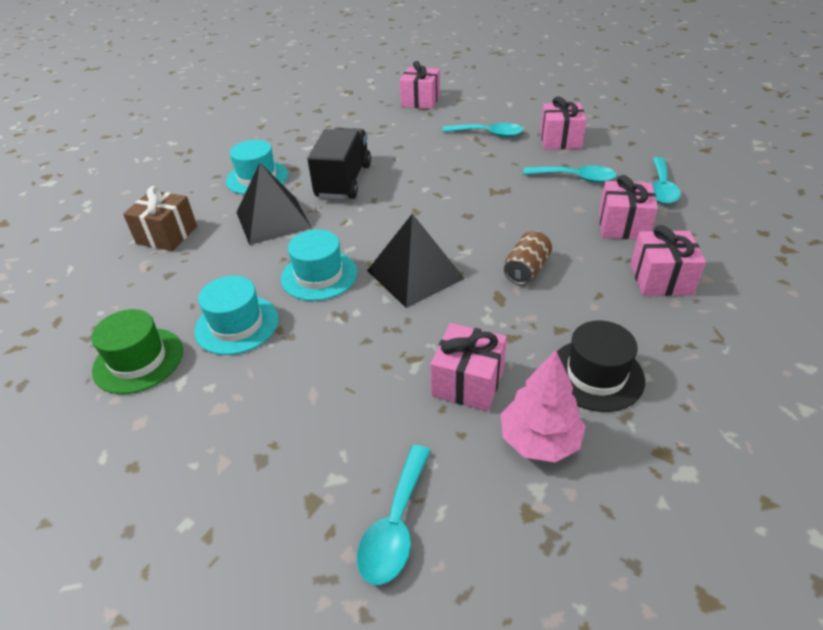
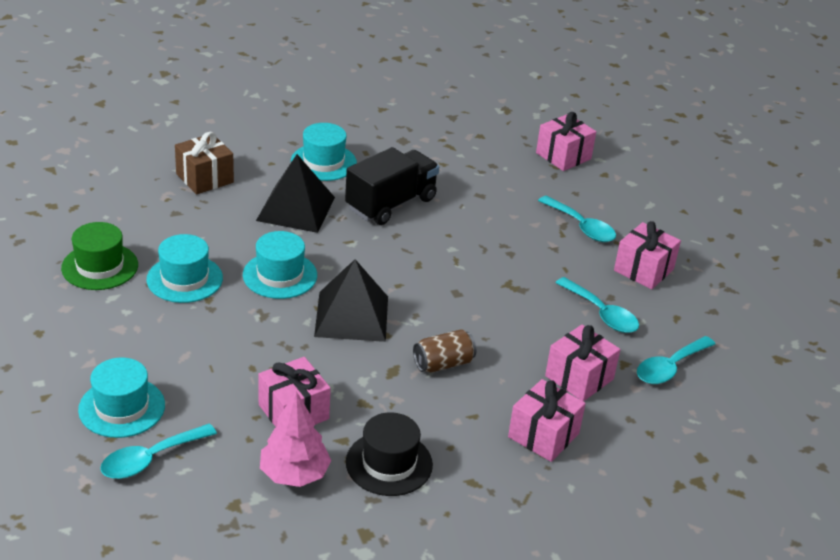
camera: 30 degrees right, 5 degrees down
(306, 489) = (122, 407): none -> turquoise hat

